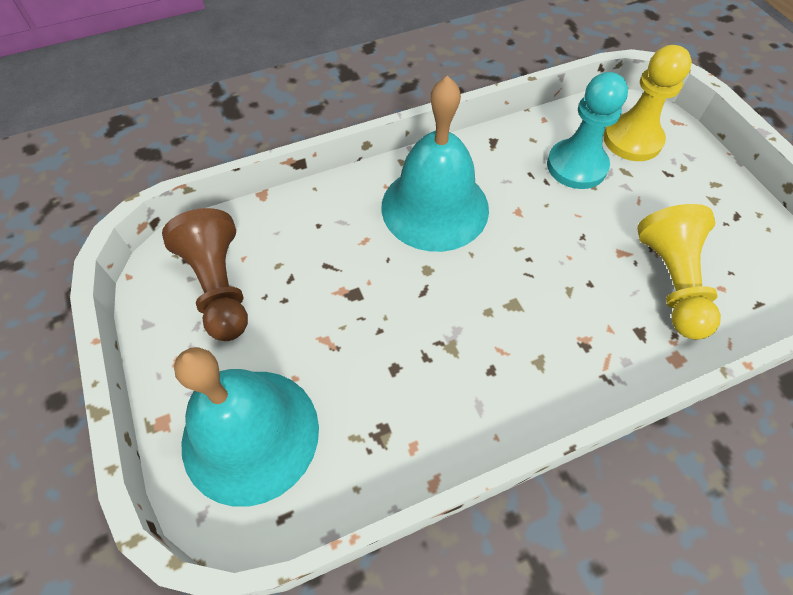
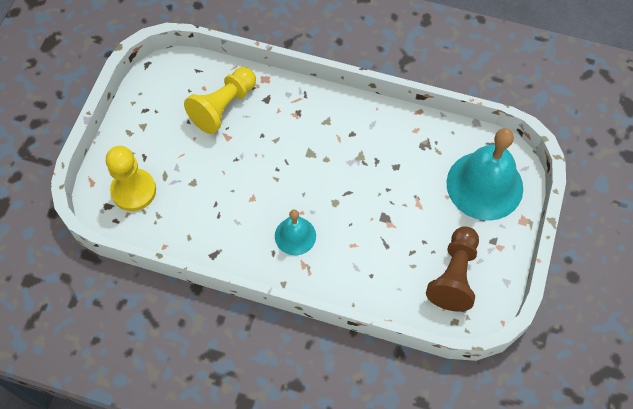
camera: 140 degrees left, 5 degrees up
(435, 207) = (295, 236): turquoise bell -> turquoise bell, size x0.53
(576, 166) = (187, 199): turquoise pawn -> none

